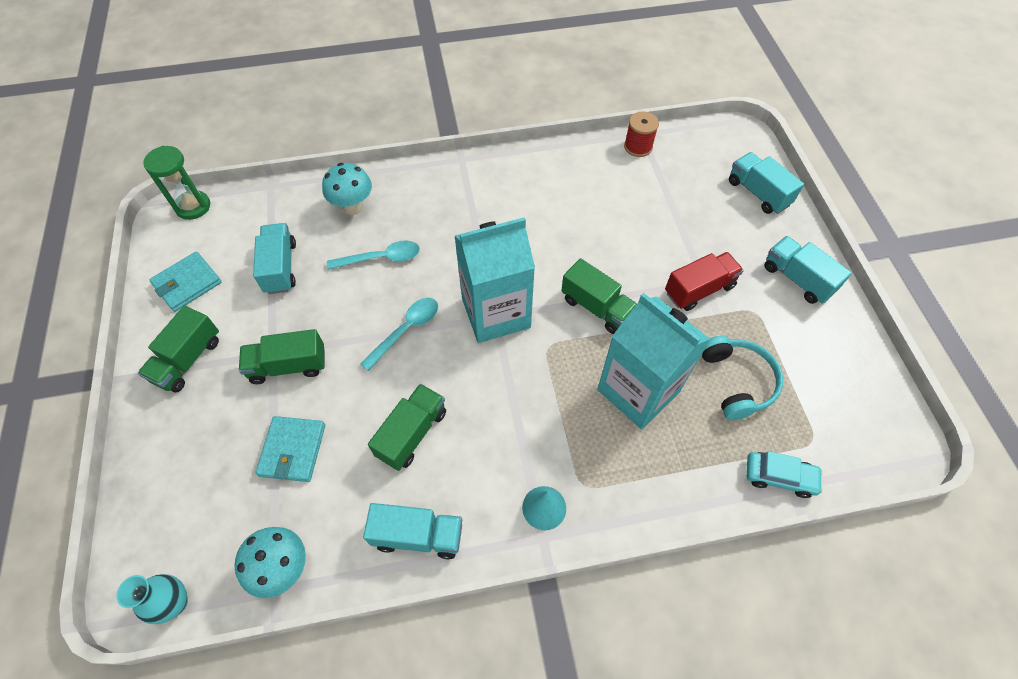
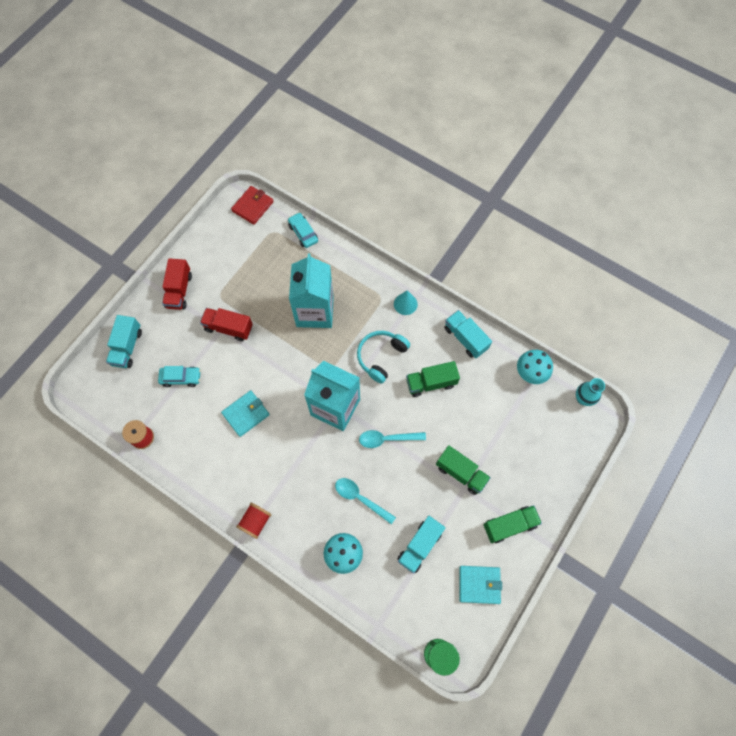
camera: 135 degrees left, 10 degrees up
(293, 450) = (490, 423): turquoise wallet -> turquoise wallet (246, 414)
(462, 169) = (255, 522): none -> red spool
(596, 307) = (285, 364): green truck -> none
(675, 211) = (181, 378): none -> turquoise car
(736, 381) = (270, 277): turquoise headphones -> turquoise headphones (381, 357)
(797, 279) = (179, 290): turquoise truck -> red truck
(881, 450) = (252, 206): none -> red wallet

